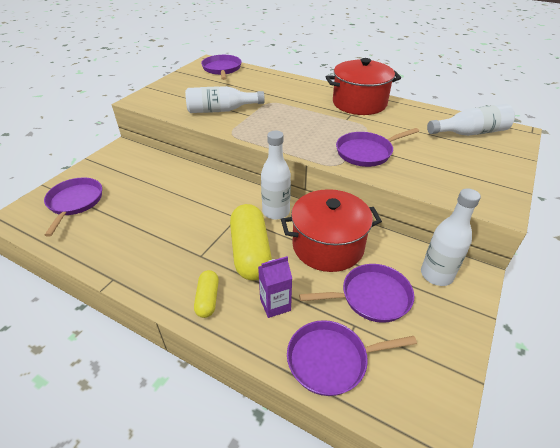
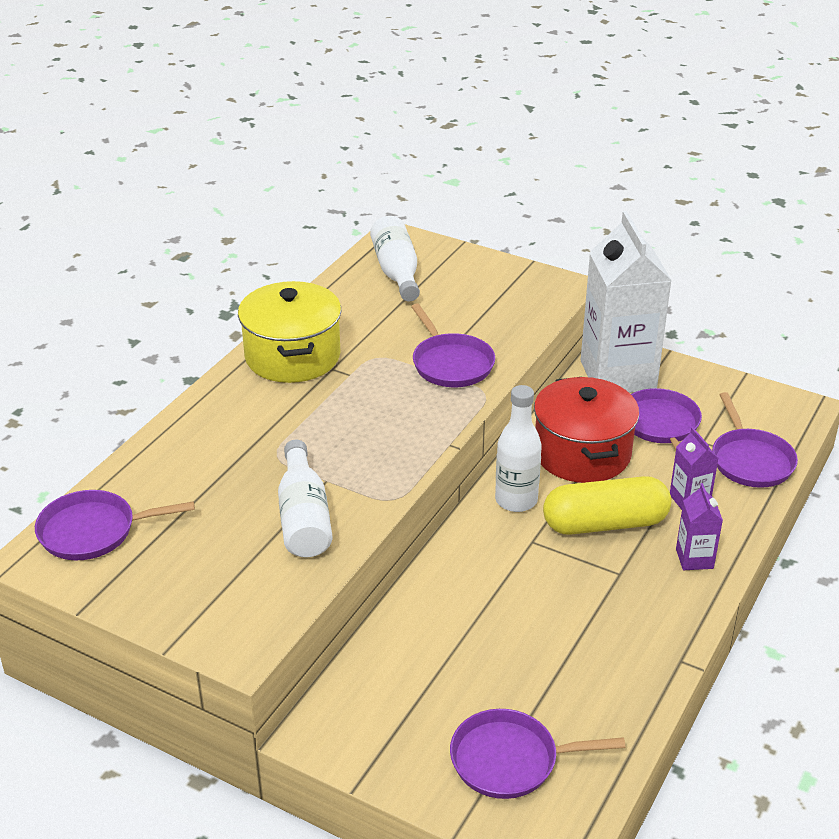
camera: 90 degrees left, 5 degrees down
(207, 299) = (694, 559): yellow capsule -> purple carton
(359, 103) = (292, 356): red pot -> yellow pot
(436, 275) = (618, 375): white bottle -> white carton

